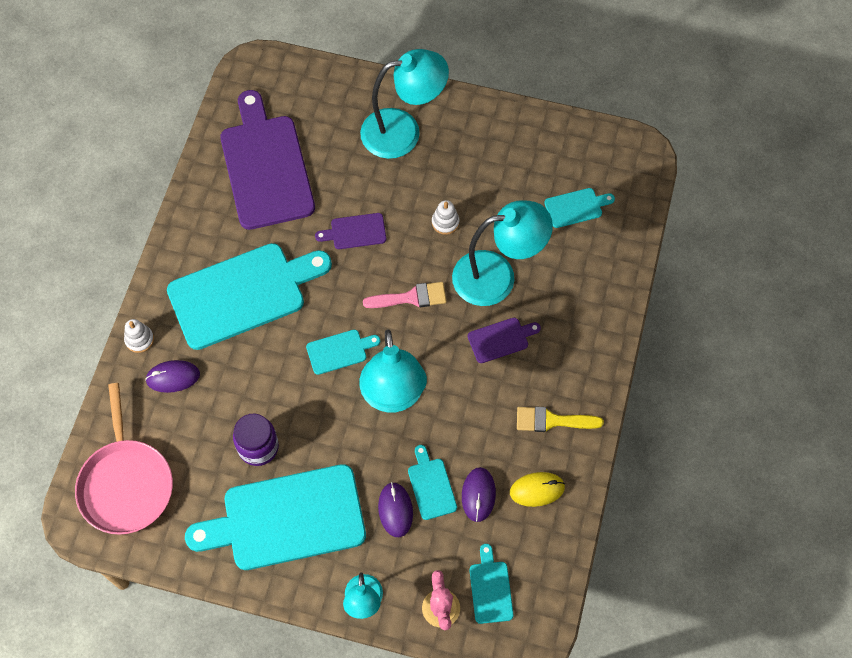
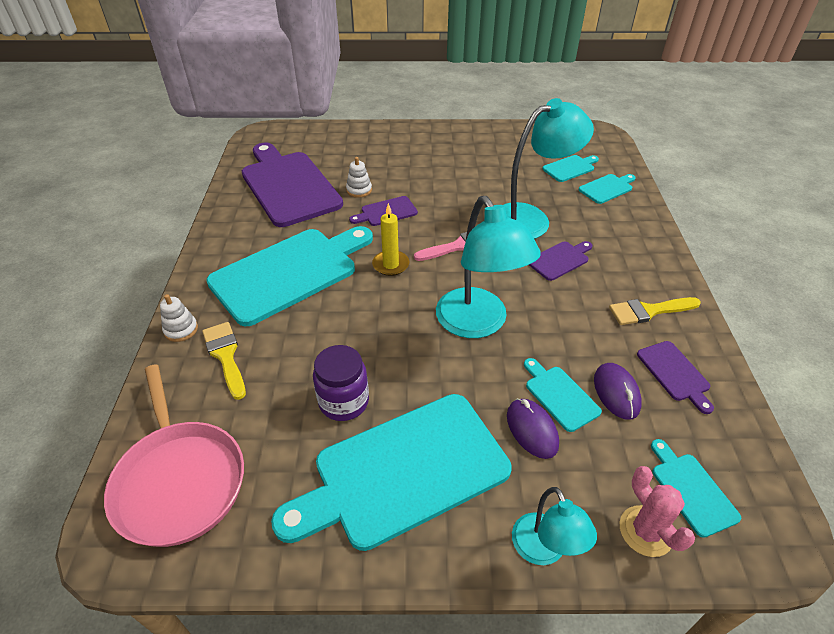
camera: 15 degrees left, 20 degrees down
(173, 377) = (225, 355): purple mouse -> yellow brush
(338, 306) = (391, 265): none -> yellow candle
(339, 351) = (405, 298): turquoise cutting board -> turquoise cutting board (607, 188)
(403, 131) = (403, 149): turquoise lamp -> none
(445, 222) = (465, 193): white stacking toy -> white stacking toy (359, 190)
(537, 490) = (675, 373): yellow mouse -> purple cutting board

